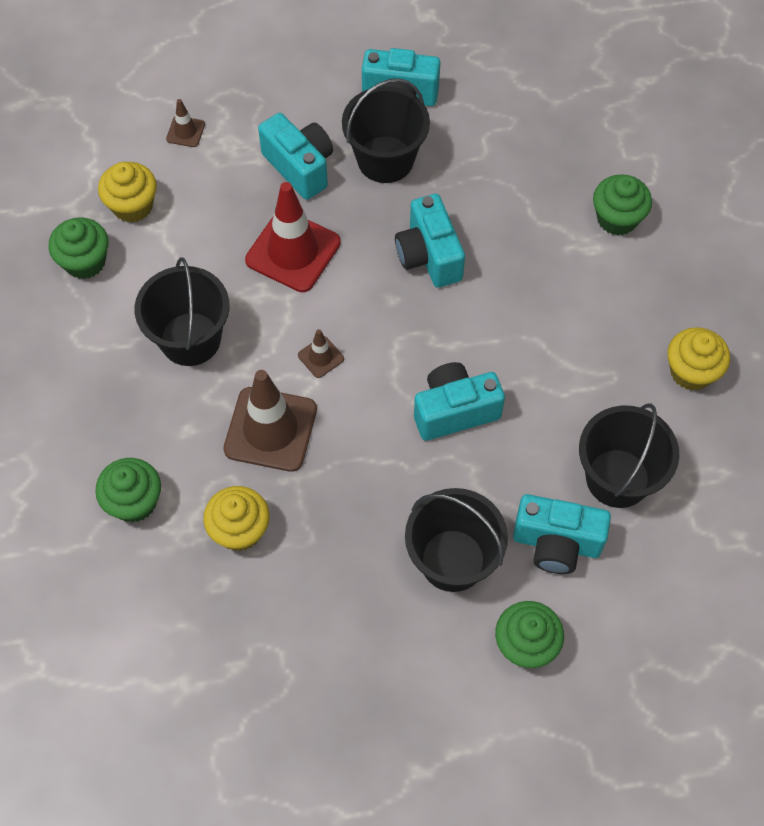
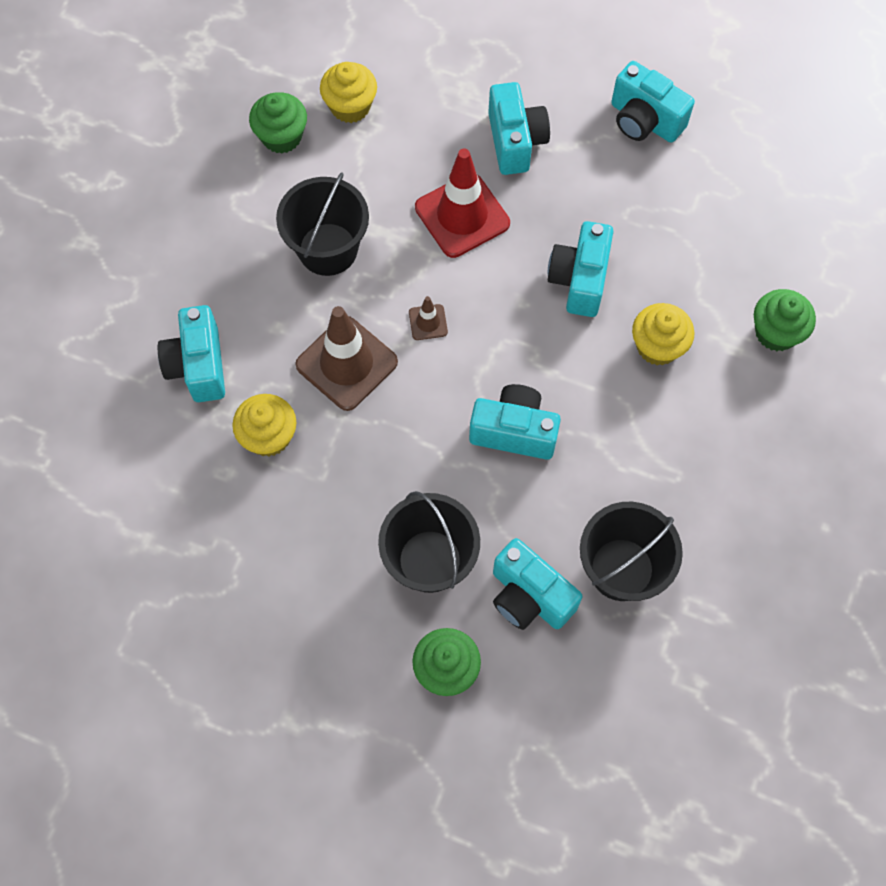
camera: 30 degrees right, 5 degrees up
(134, 502) = (198, 365): green cupcake -> turquoise camera
(185, 132) = (435, 61): brown traffic cone -> none
(385, 159) = (596, 172): black bucket -> none
(691, 371) = (753, 510): yellow cupcake -> yellow cupcake (657, 346)

